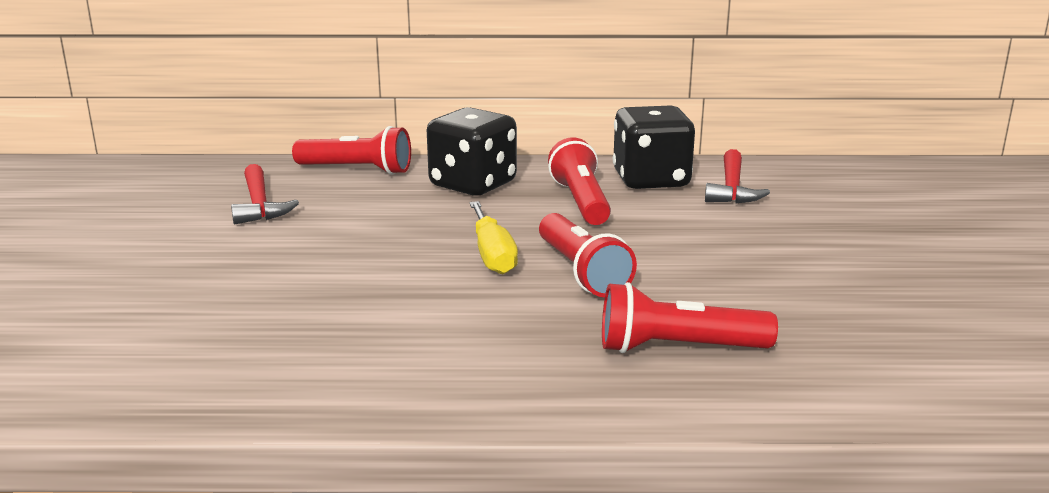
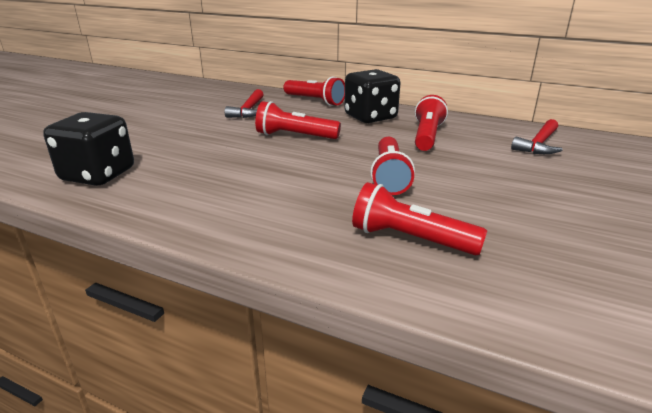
camera: 25 degrees right, 5 degrees up
(386, 236) = (295, 136): none -> red flashlight
(492, 255) = (344, 156): yellow screwdriver -> none
(651, 180) = (485, 131): black dice -> black dice (98, 175)

